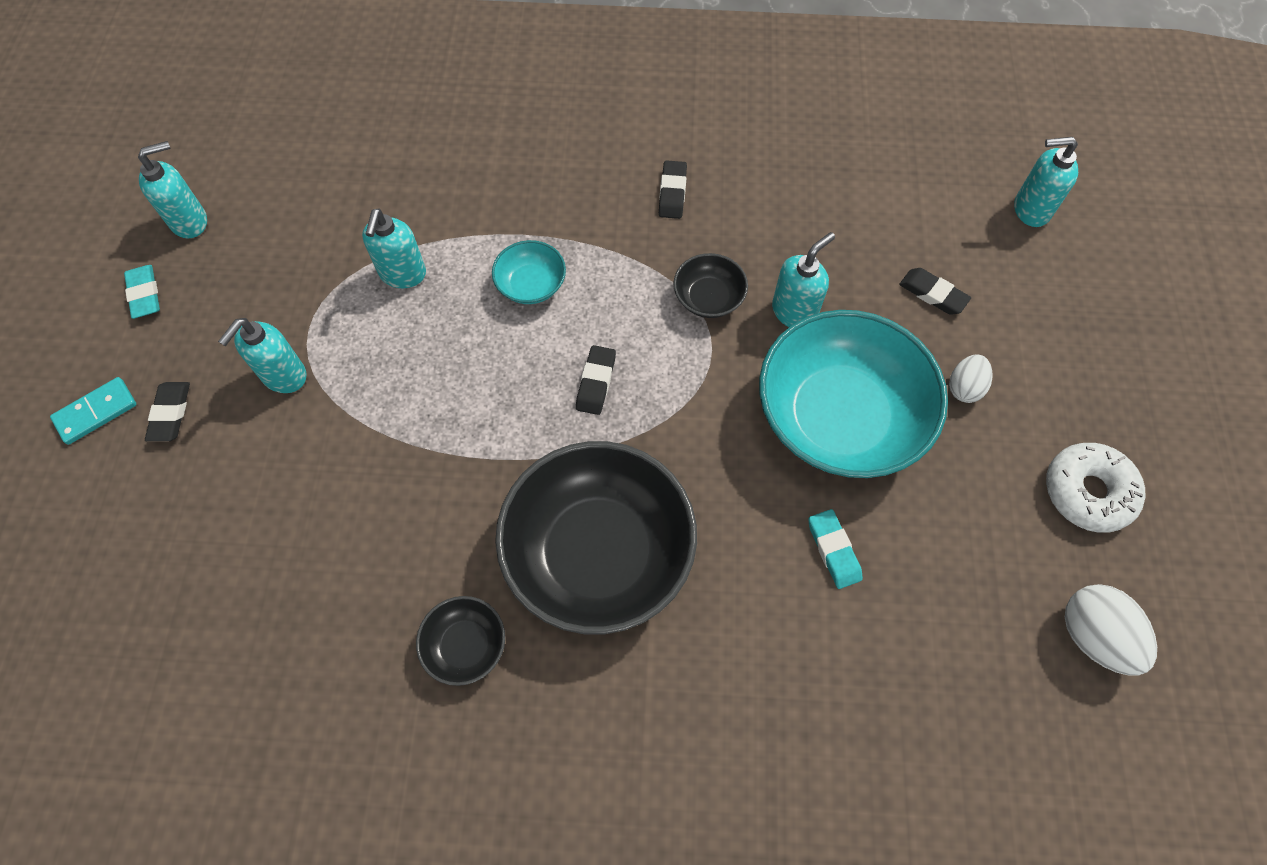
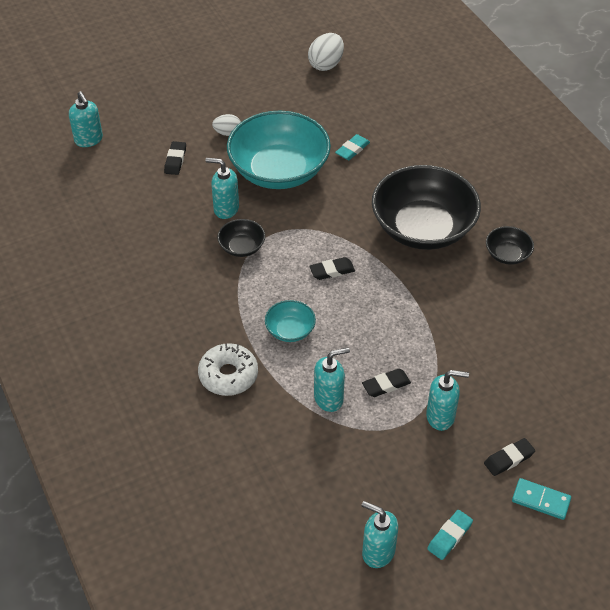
camera: 120 degrees left, 15 degrees down
(672, 193) = (174, 294): black eraser -> black eraser (386, 385)
(1087, 492) = (256, 81): white donut -> white donut (228, 375)

